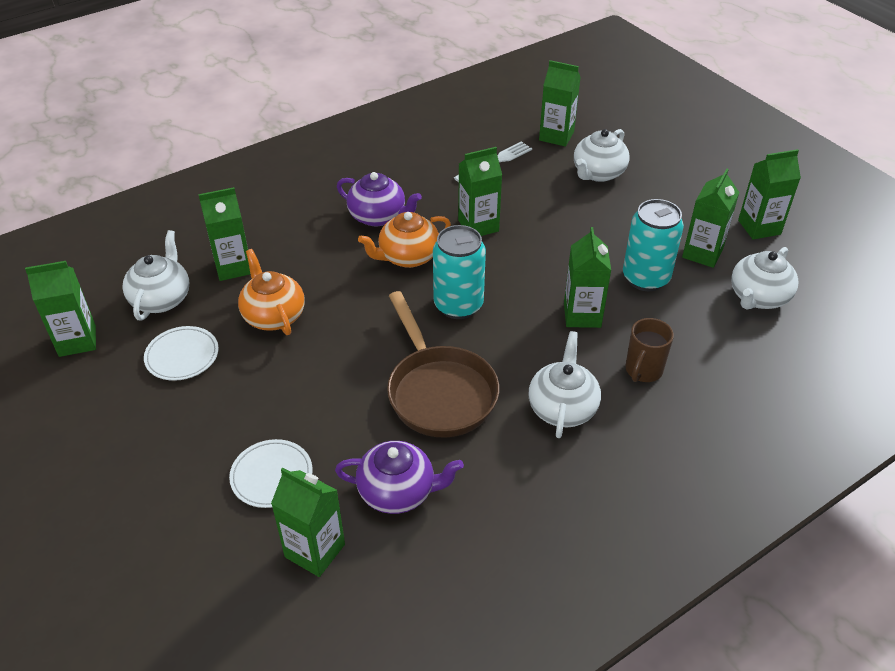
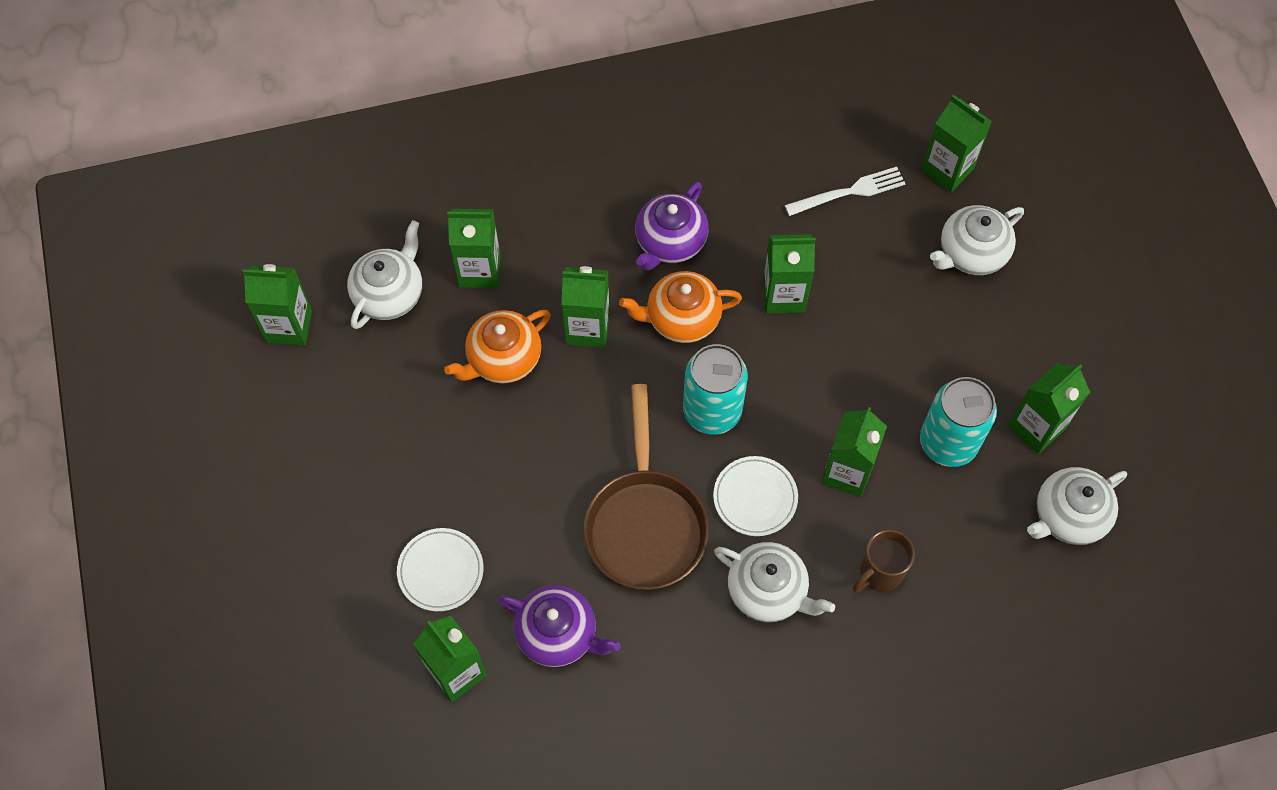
camera: 20 degrees right, 20 degrees up
(182, 356) = (392, 384): white plate -> white plate (755, 497)
(273, 316) = (503, 359): orange teapot -> orange teapot turned 120 degrees counterclockwise
(378, 216) = (670, 242): purple teapot -> purple teapot turned 75 degrees clockwise
(562, 408) = (768, 591): white teapot -> white teapot turned 90 degrees clockwise
(759, 227) = (1131, 409): green carton -> green carton (587, 328)

